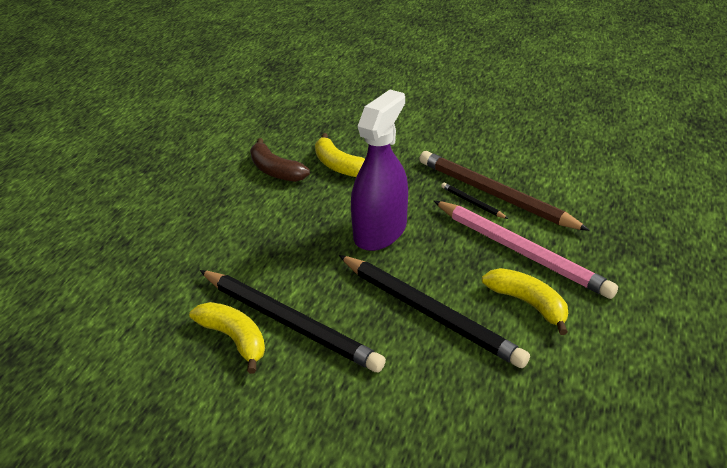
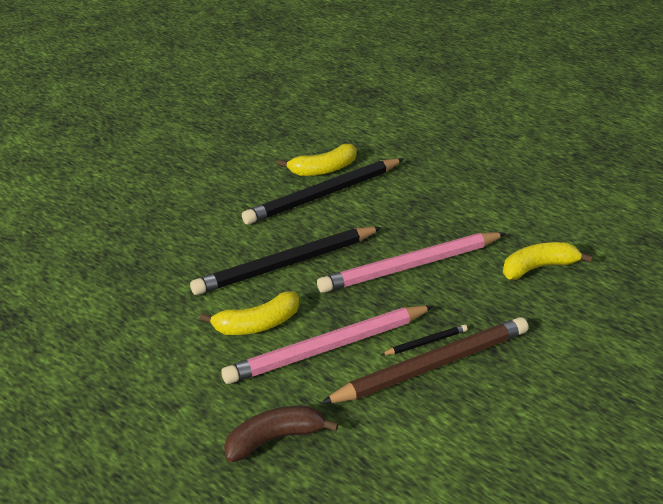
camera: 110 degrees right, 0 degrees up
(275, 171) = (545, 225): brown banana -> brown banana (274, 438)
(380, 231) = (410, 266): purple spray bottle -> pink pencil

